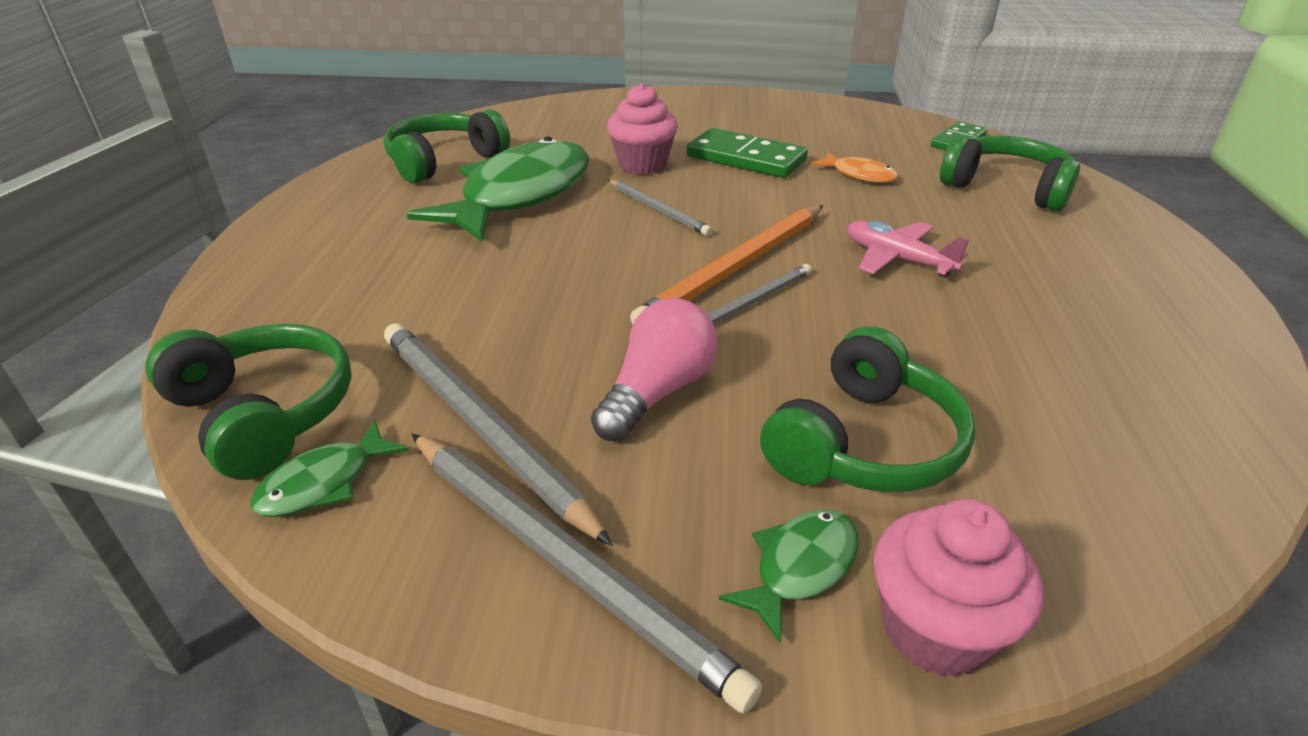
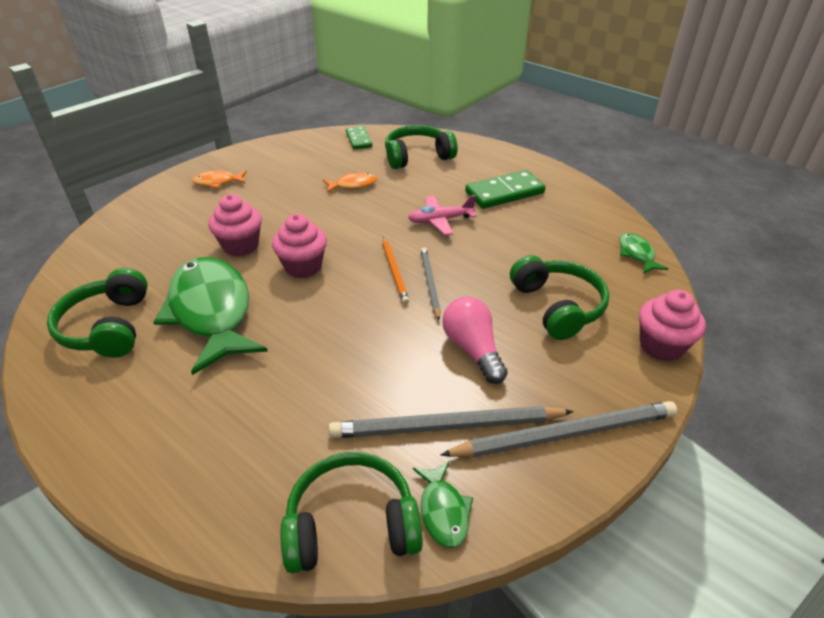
camera: 55 degrees left, 5 degrees up
(658, 210) = (303, 266): grey pencil -> pink cupcake
(727, 111) = (218, 182): none -> orange fish
(735, 268) = (394, 271): orange pencil -> orange pencil, size x0.57
(746, 158) = (286, 207): green domino -> green domino (504, 193)
(800, 568) = (613, 363): green fish -> green fish (637, 254)

